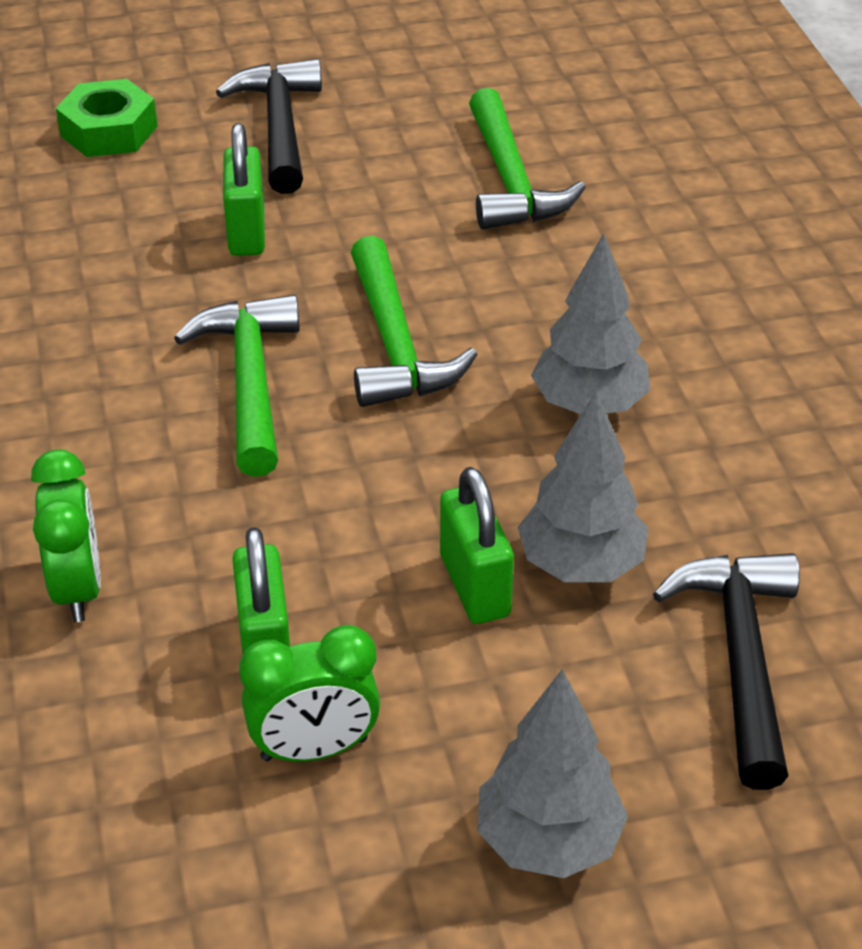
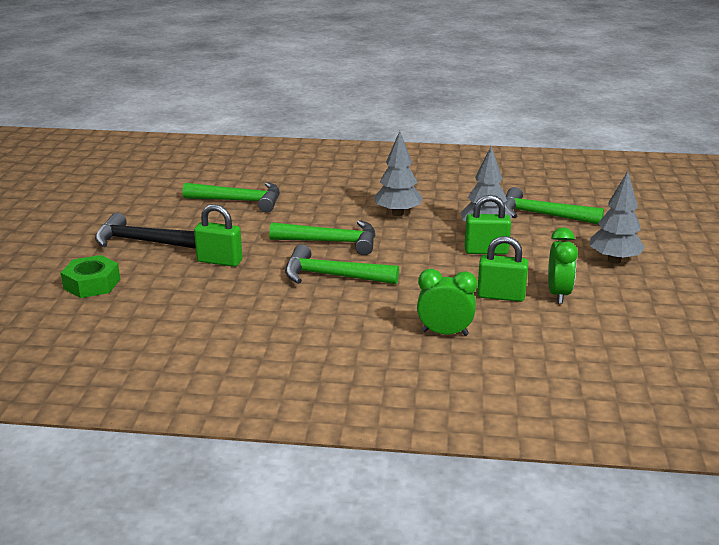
camera: 70 degrees left, 15 degrees down
(740, 657) = (542, 215): black hammer -> green hammer

